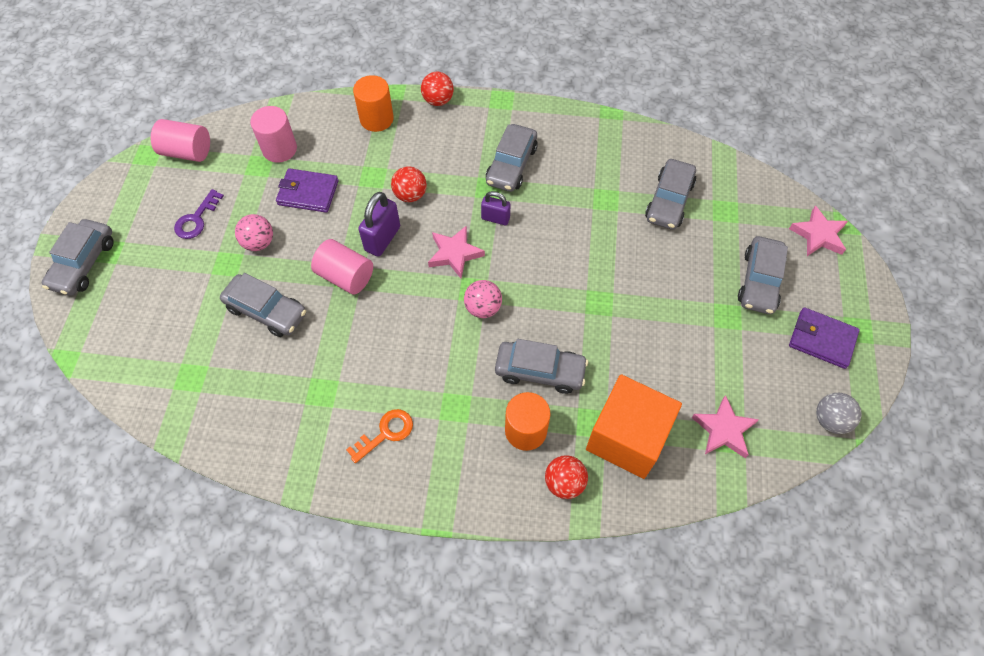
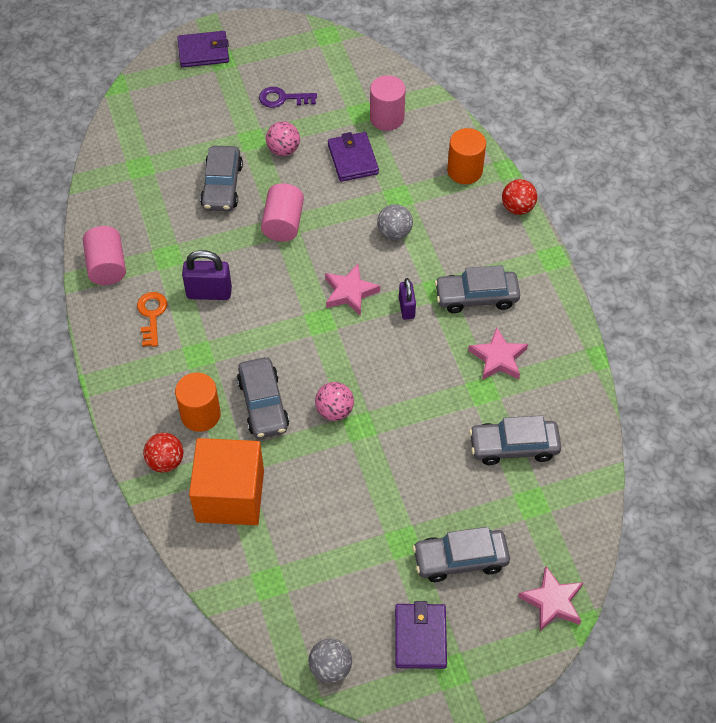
camera: 65 degrees right, 5 degrees down
(83, 263) = (203, 52): grey car -> purple wallet
(187, 152) = (345, 58): pink cylinder -> pink cylinder (107, 266)
(382, 239) = (335, 233): purple padlock -> purple padlock (209, 292)
(385, 433) = (152, 315): orange key -> orange key turned 120 degrees counterclockwise
(410, 195) = (394, 233): red ball -> grey ball
(483, 308) = (305, 336): pink ball -> pink ball (334, 411)
(723, 430) = (275, 574): pink star -> pink star (498, 358)

